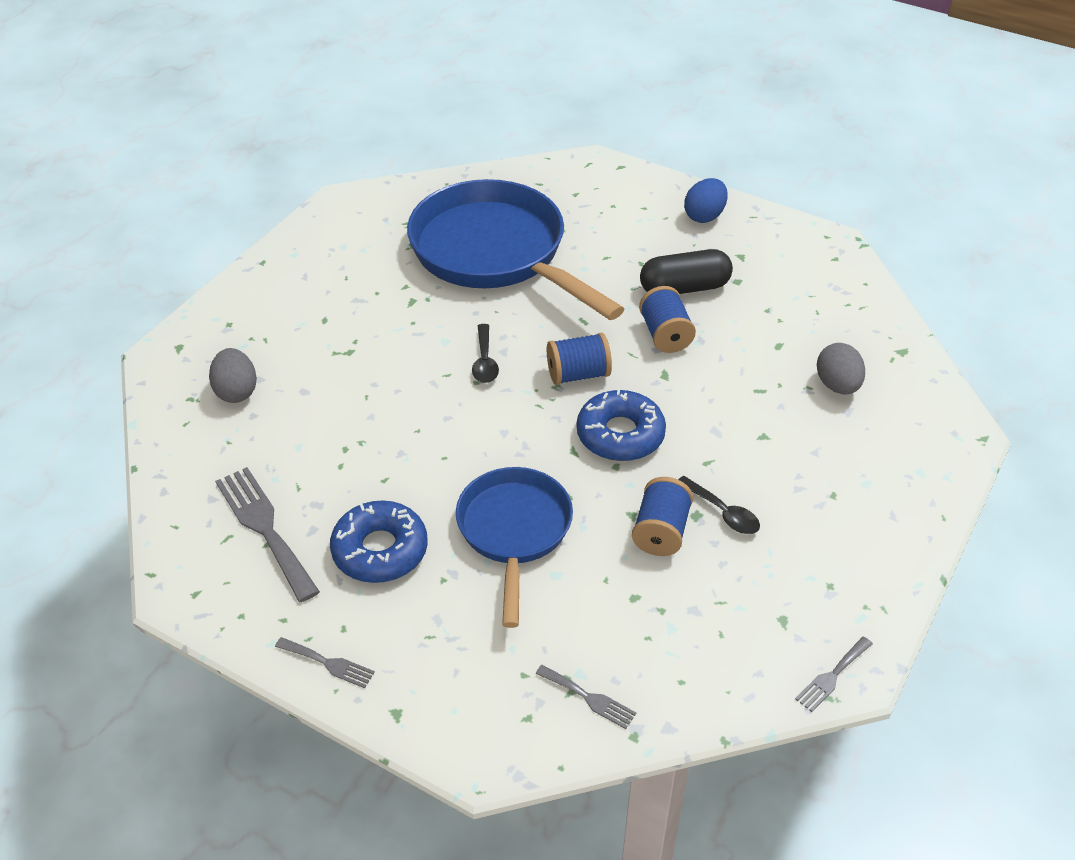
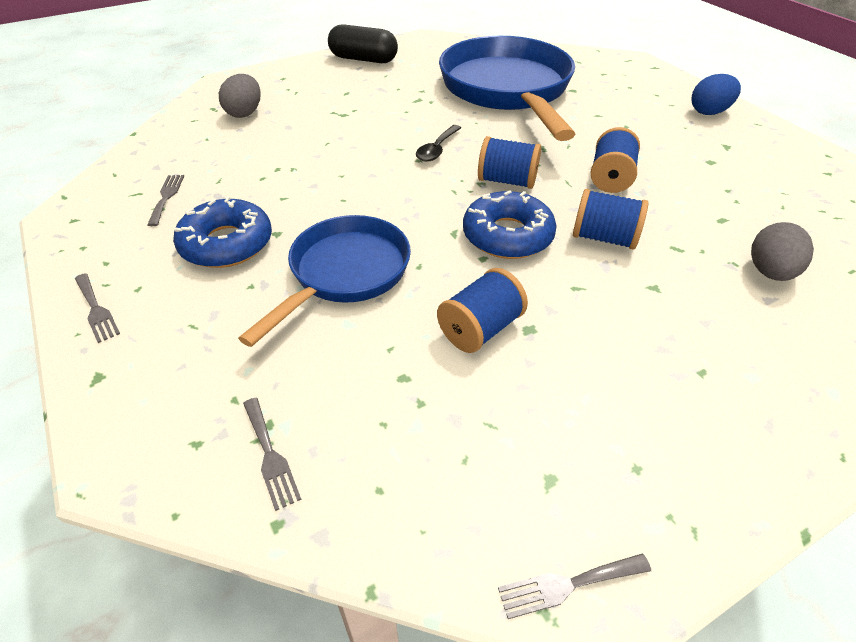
camera: 30 degrees right, 0 degrees up
(265, 528) = (166, 197): grey fork -> grey fork, size x0.52
(684, 288) = (654, 152): black capsule -> black capsule (363, 59)
(699, 404) = (604, 238): none -> blue spool
(722, 512) = (559, 338): black spoon -> none

